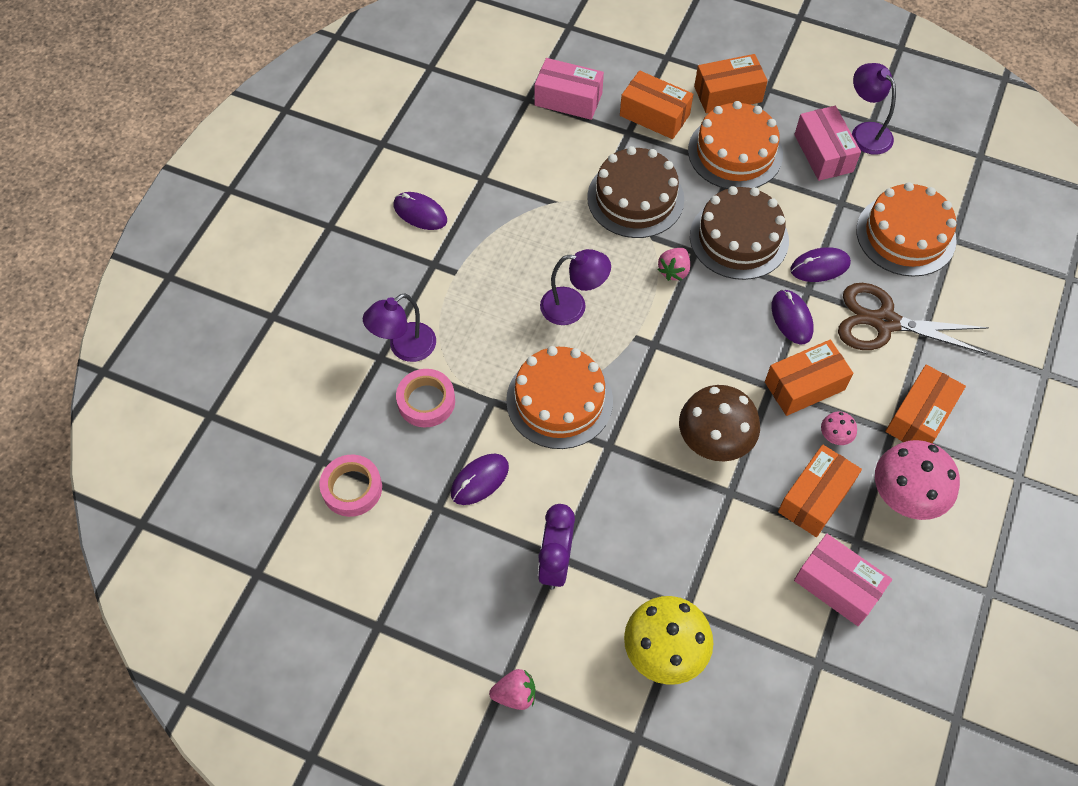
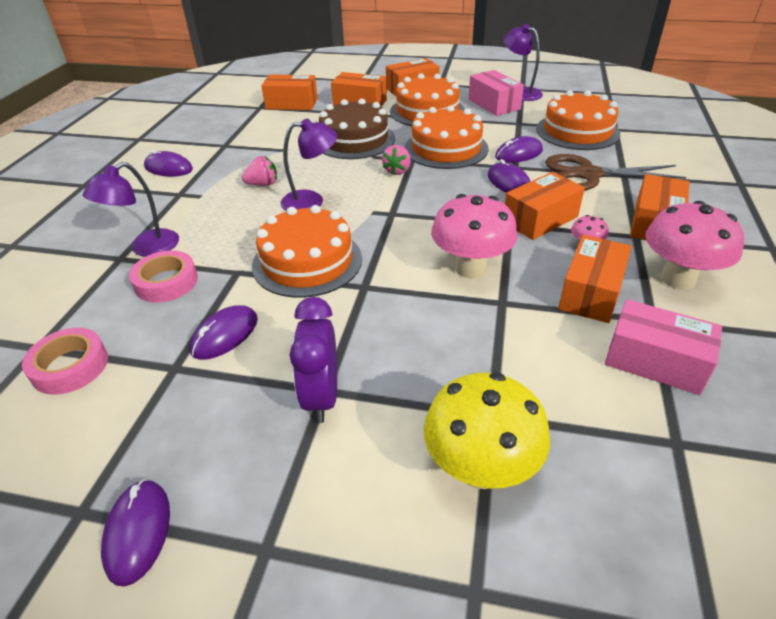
camera: 10 degrees left, 20 degrees down
(419, 650) = (138, 532): none -> purple mouse
(515, 694) = (283, 566): pink strawberry -> pink strawberry (263, 184)
(568, 99) = (291, 104): pink box -> orange box
(713, 443) = (470, 268): brown mushroom -> pink mushroom
(739, 238) = (446, 148): brown cake -> orange cake

